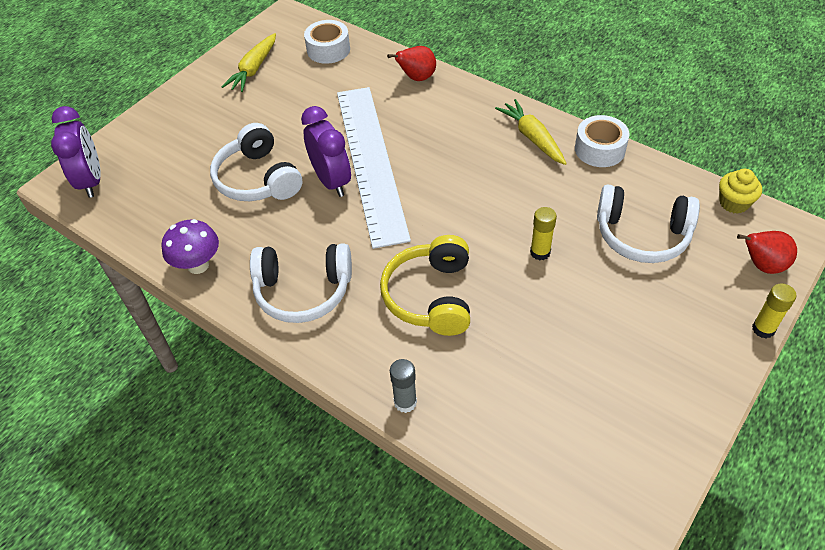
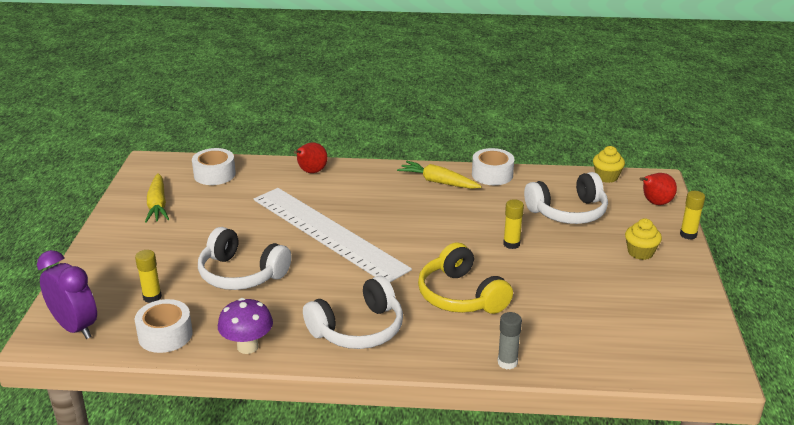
camera: 35 degrees left, 20 degrees down
(147, 220) = (165, 335): none -> white tape
(170, 174) = (152, 297): none -> yellow glue stick
(331, 181) = (308, 255): purple clock -> none
(678, 328) = (640, 252): none -> yellow cupcake

